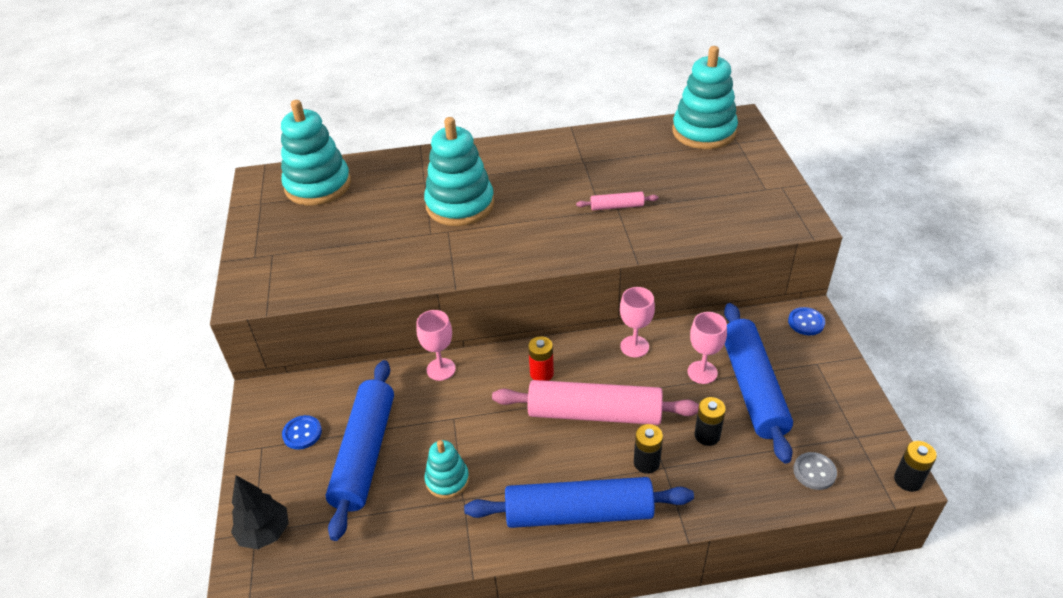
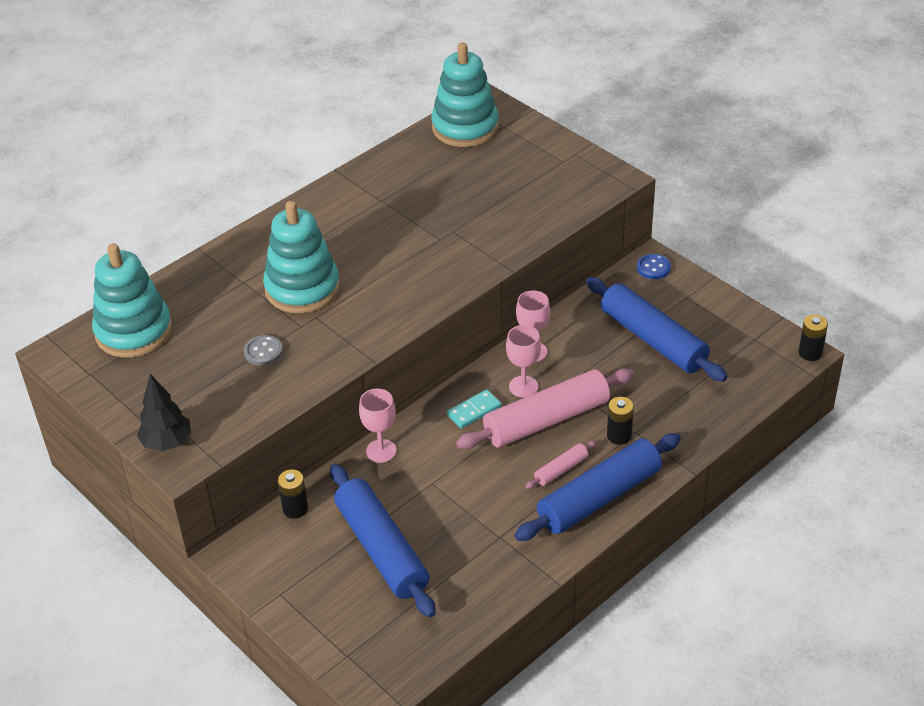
camera: 35 degrees left, 0 degrees up
(265, 533) = (357, 651): black tree -> black tree (167, 443)
(302, 433) = (307, 564): blue button -> none
(447, 480) = (473, 530): turquoise stacking toy -> none
(541, 373) = (474, 411): red battery -> turquoise domino
(617, 206) = (450, 229): pink rolling pin -> pink rolling pin (561, 469)
(702, 372) = (605, 346): pink goblet -> pink goblet (523, 386)
(707, 435) = (647, 392): black battery -> black battery (295, 509)
(814, 472) = (744, 379): grey button -> grey button (263, 352)

